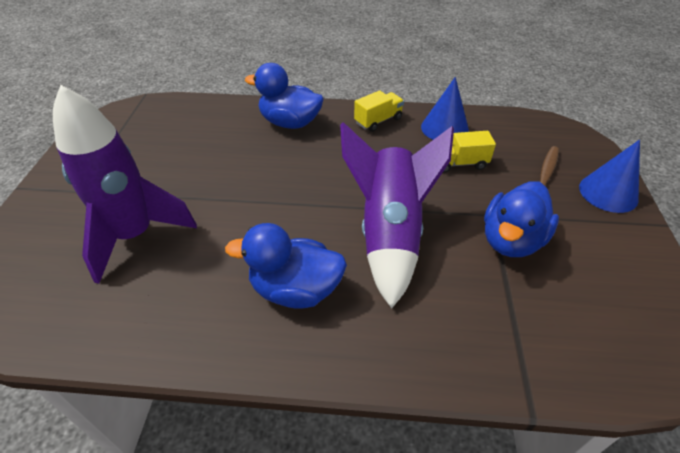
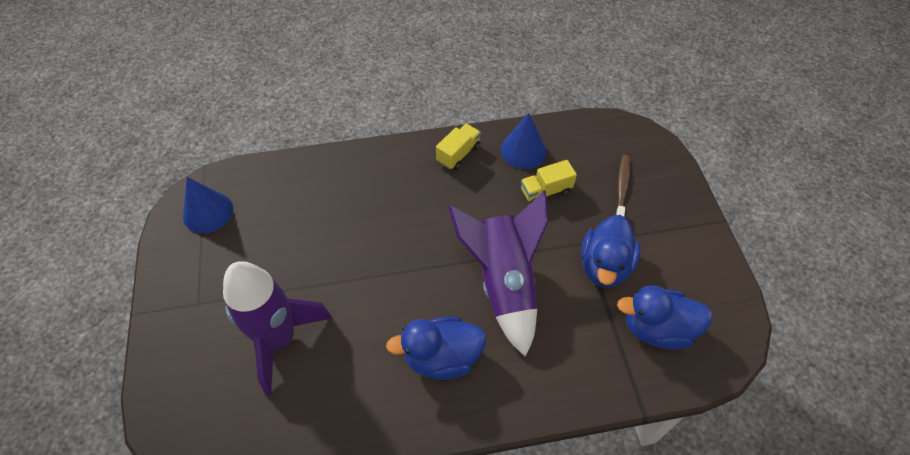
camera: 15 degrees left, 10 degrees up
(290, 123) = (373, 174): blue duck -> blue duck (656, 329)
(608, 193) = (676, 197): blue cone -> blue cone (208, 212)

